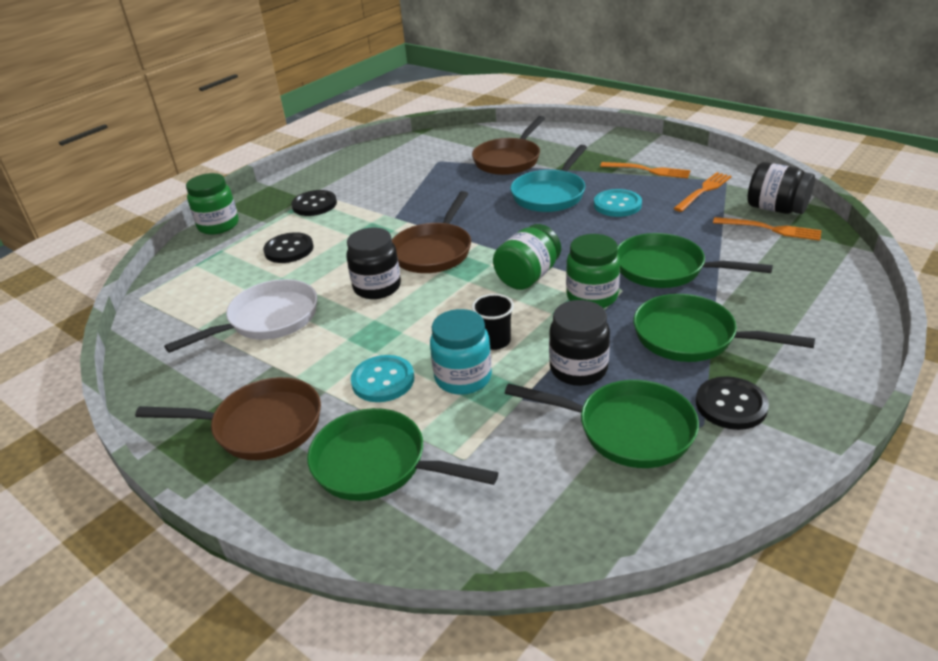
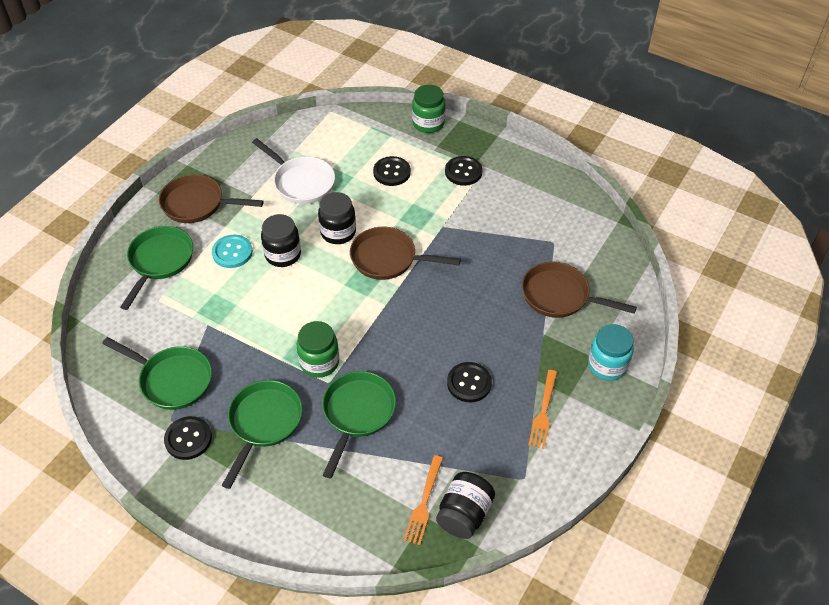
camera: 80 degrees right, 15 degrees up
(261, 426) = (197, 204): brown pan -> brown pan turned 105 degrees clockwise
(463, 378) = (231, 292): turquoise jar -> turquoise jar (607, 365)
(495, 341) = (268, 306): black cup -> none
(528, 277) = (349, 321): green jar -> none
(550, 194) = (487, 331): turquoise pan -> none
(578, 369) = (233, 354): black jar -> black jar (283, 255)
(617, 205) = (469, 383): turquoise button -> black button
(627, 429) = (172, 380): green pan -> green pan turned 75 degrees counterclockwise
(703, 190) = (501, 456): orange fork -> none

